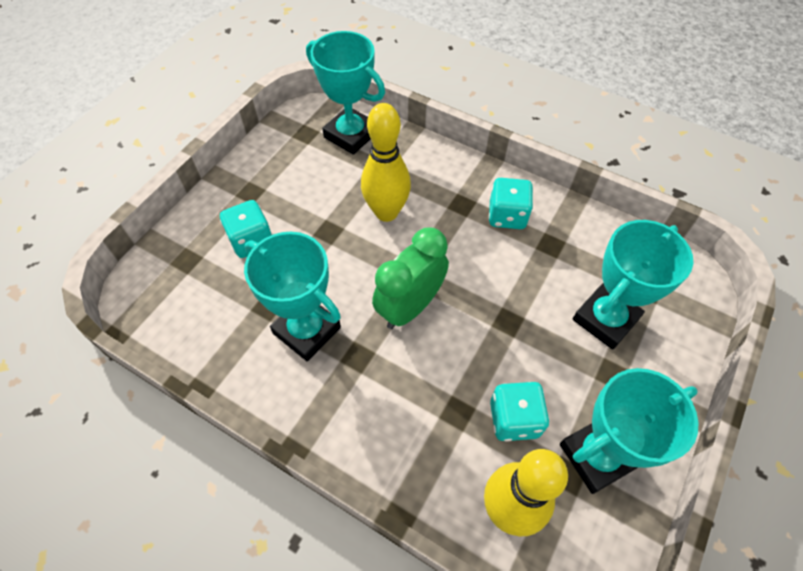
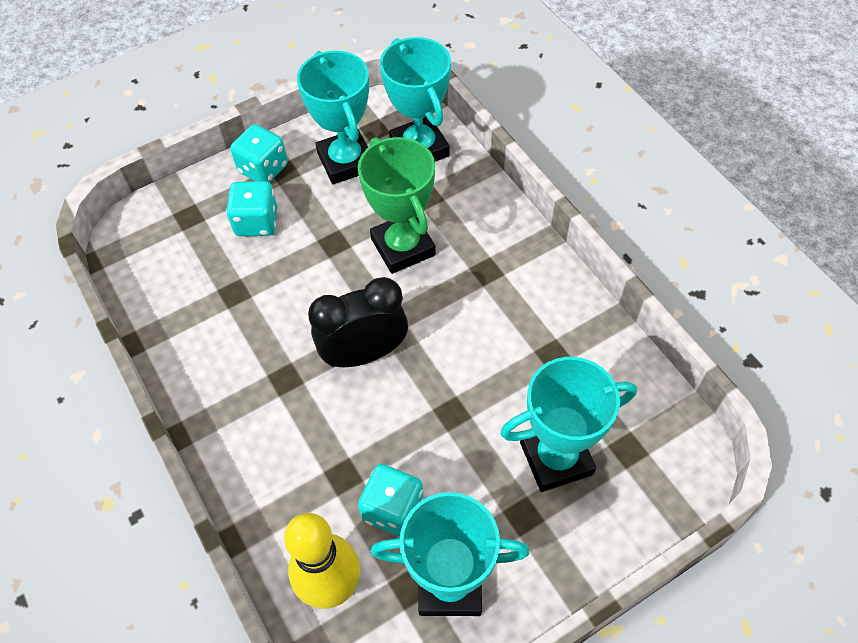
camera: 30 degrees right, 0 degrees up
(307, 330) = (255, 332): turquoise trophy -> turquoise trophy (346, 161)
(386, 212) = (403, 247): yellow bowling pin -> green trophy
(410, 307) = (364, 354): green clock -> black clock
(507, 216) = (526, 303): turquoise dice -> turquoise dice (263, 169)

